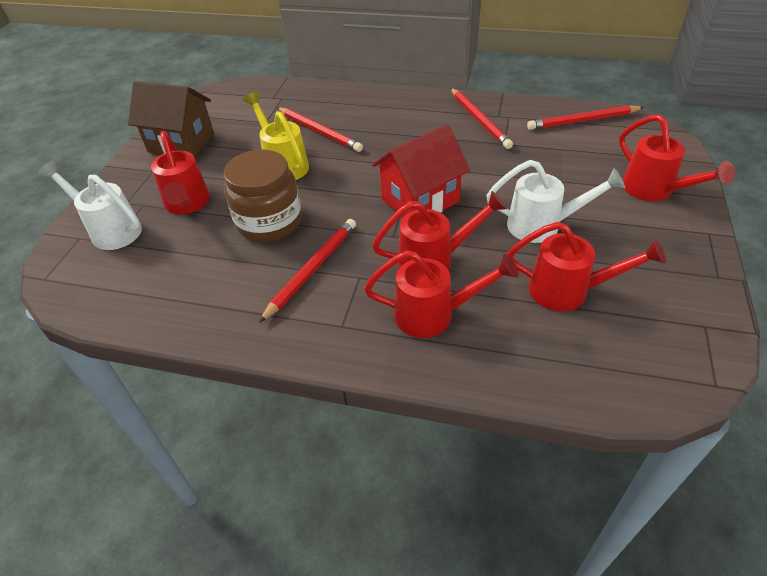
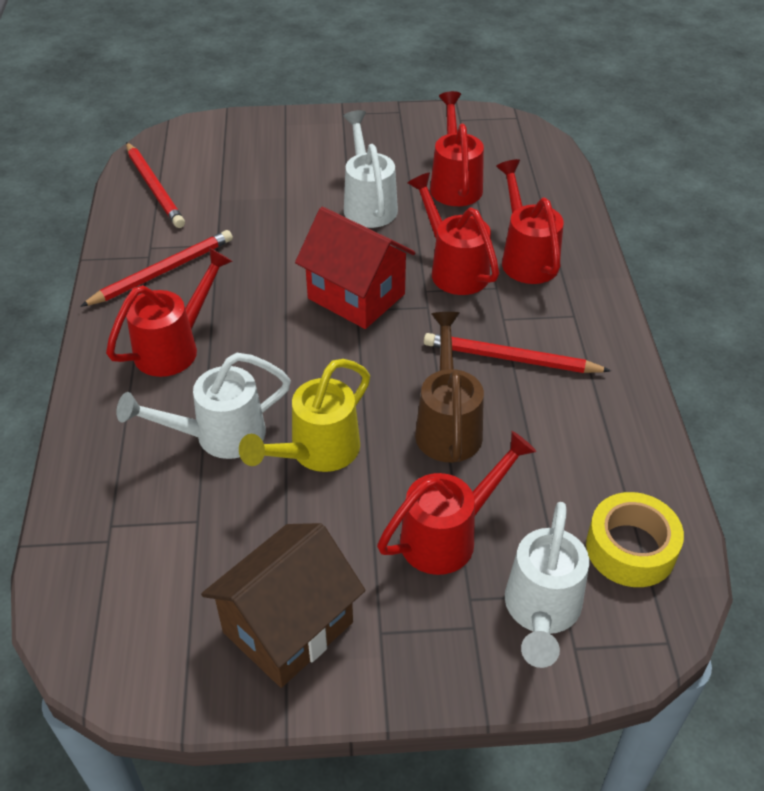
camera: 110 degrees left, 0 degrees up
(112, 283) = (630, 548): none -> yellow tape
(181, 143) = (288, 627): brown house -> brown house turned 45 degrees clockwise
(269, 222) = (448, 425): brown jar -> brown watering can
(319, 131) = (218, 436): red pencil -> white watering can
(654, 191) = (287, 140): red watering can -> red watering can (175, 347)

